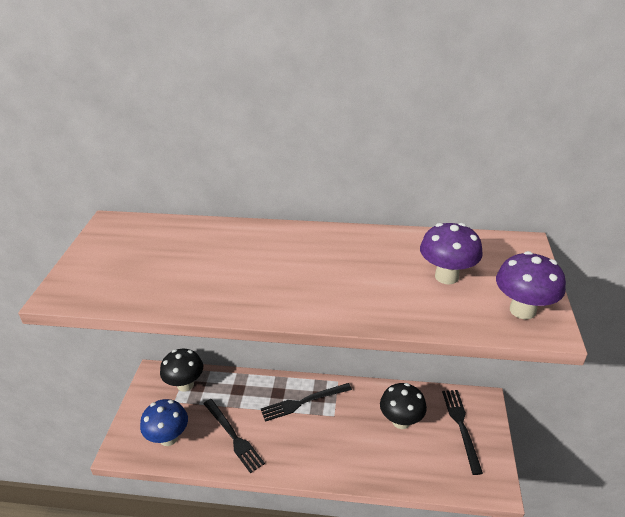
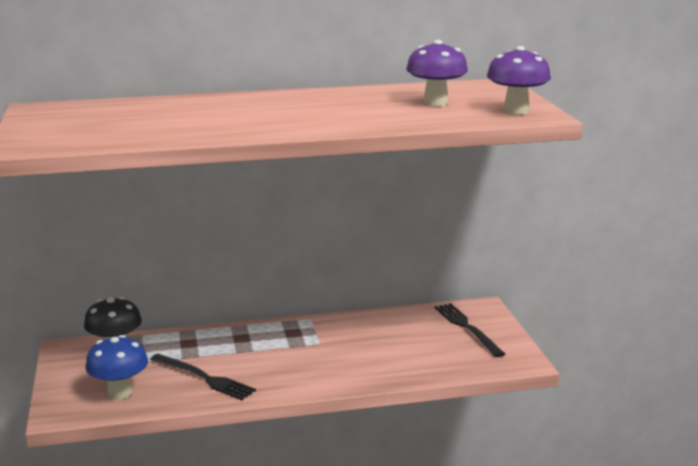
camera: 20 degrees left, 15 degrees down
(303, 402) = (277, 340): black fork -> none
(401, 421) = (399, 335): black mushroom -> none

